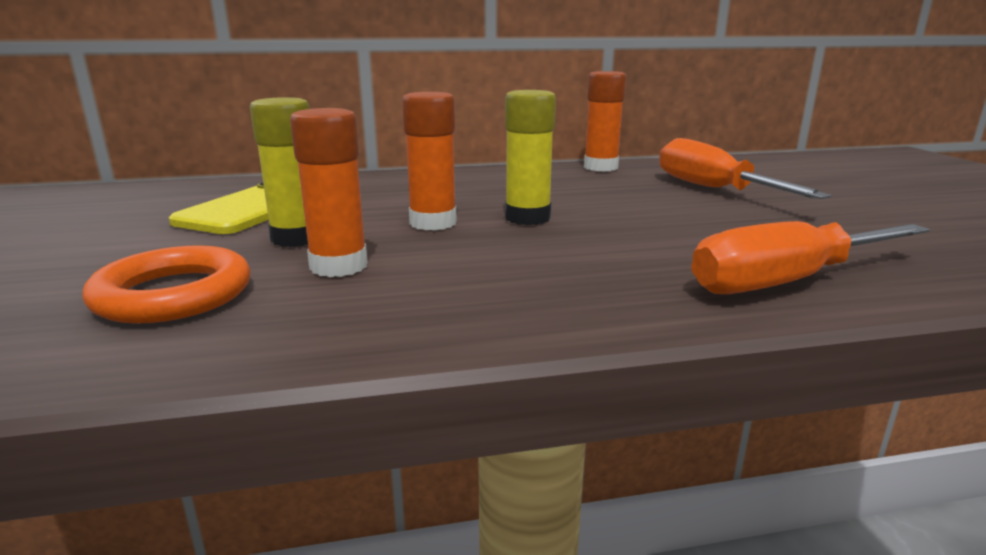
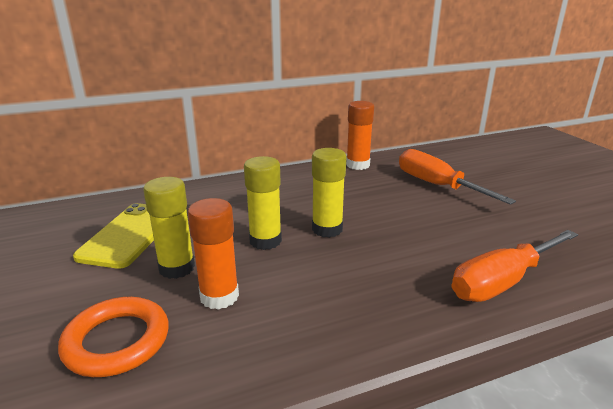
camera: 10 degrees left, 5 degrees up
(433, 223) = (265, 241): orange glue stick -> yellow glue stick

